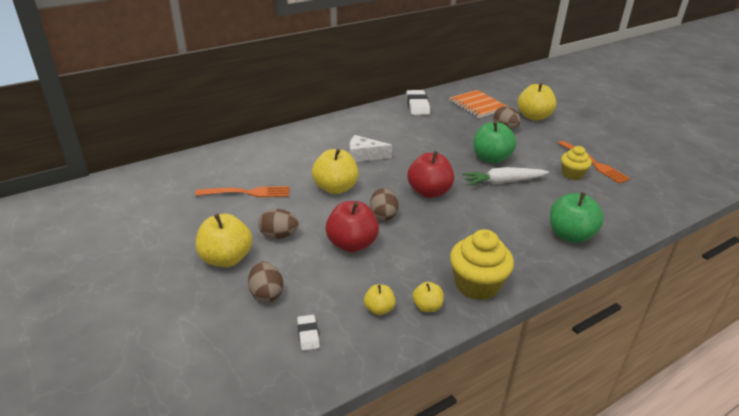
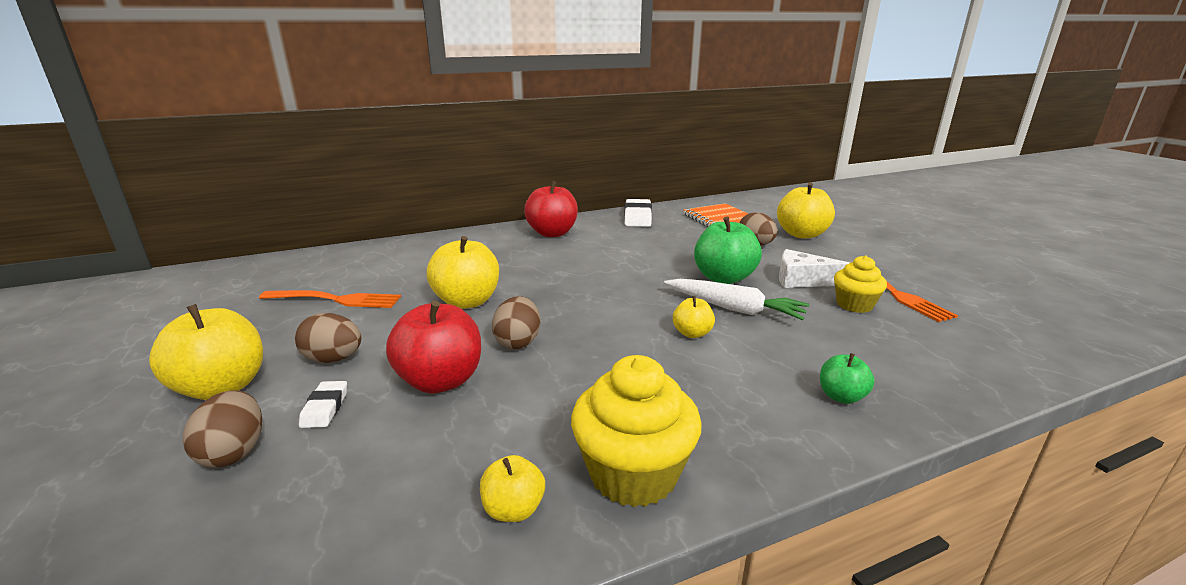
camera: 10 degrees right, 10 degrees down
(308, 334) = (241, 545): white eraser -> white eraser (325, 408)
(364, 155) = (534, 266): white cheese -> white cheese (802, 280)
(379, 309) = (416, 504): yellow apple -> yellow apple (692, 333)
(429, 192) = (608, 315): red apple -> red apple (552, 233)
(503, 182) = (734, 309): white carrot -> white carrot turned 150 degrees counterclockwise
(570, 235) = (841, 396): green apple -> green apple, size x0.53

